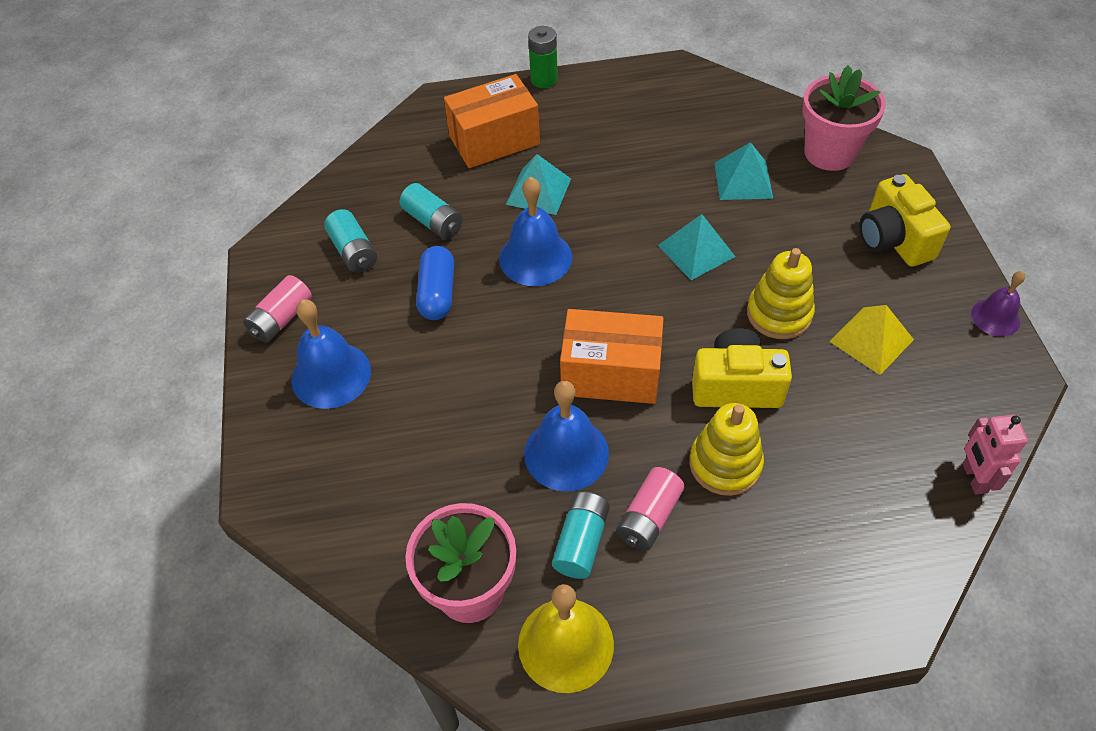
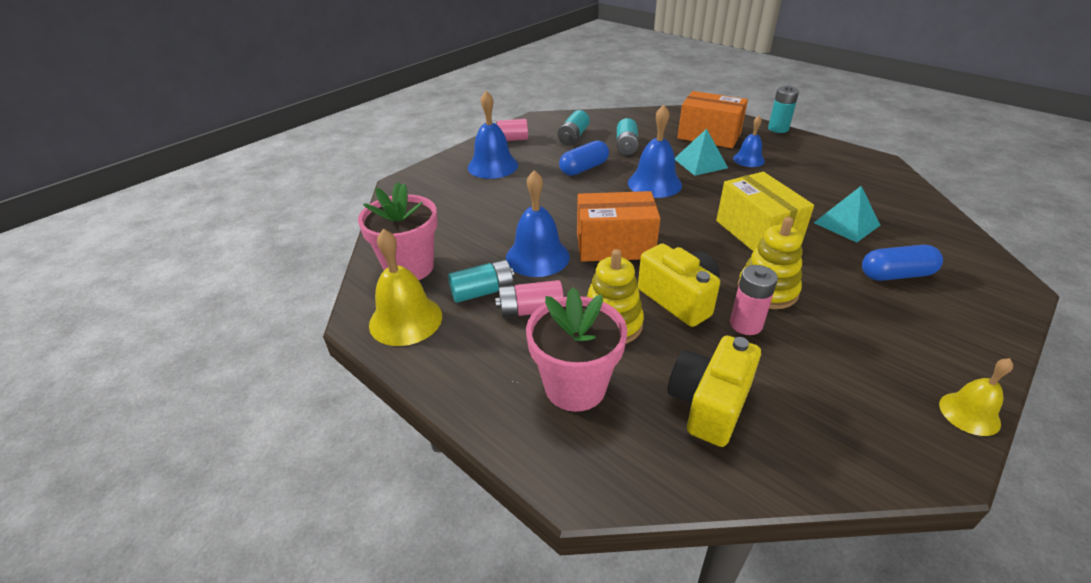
camera: 50 degrees right, 15 degrees down
(544, 80) = (778, 129): green battery -> turquoise battery
(574, 151) = (748, 159): none -> blue bell
(611, 374) = (614, 246): orange box -> orange box turned 60 degrees counterclockwise
(696, 251) = (757, 233): turquoise pyramid -> yellow box
(807, 365) = (746, 324): none -> pink battery
(829, 153) = (945, 247): pink flower pot -> pink flower pot (575, 387)
(833, 215) = (896, 275): none -> blue capsule
(871, 340) = (820, 347): yellow pyramid -> none
(893, 239) = (932, 315): yellow camera -> yellow camera (709, 404)
(974, 478) = (784, 477): pink robot -> none
(995, 317) = (969, 413): purple bell -> yellow bell

